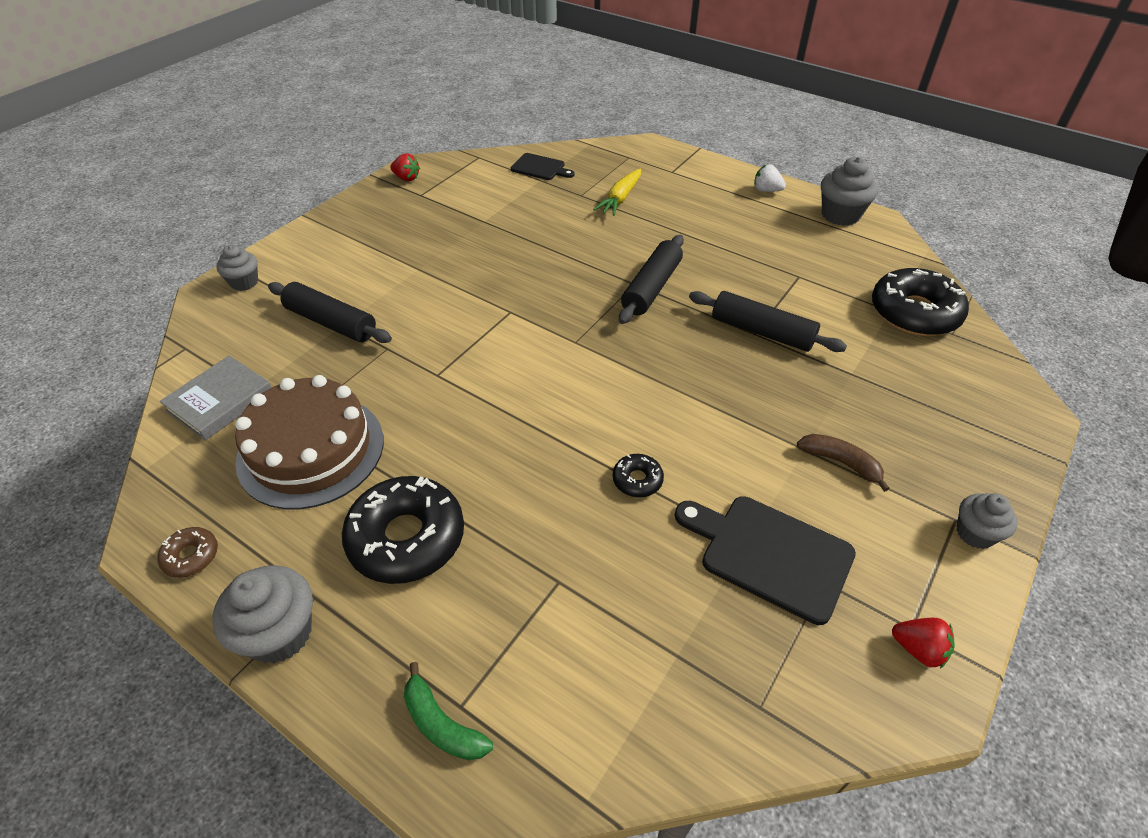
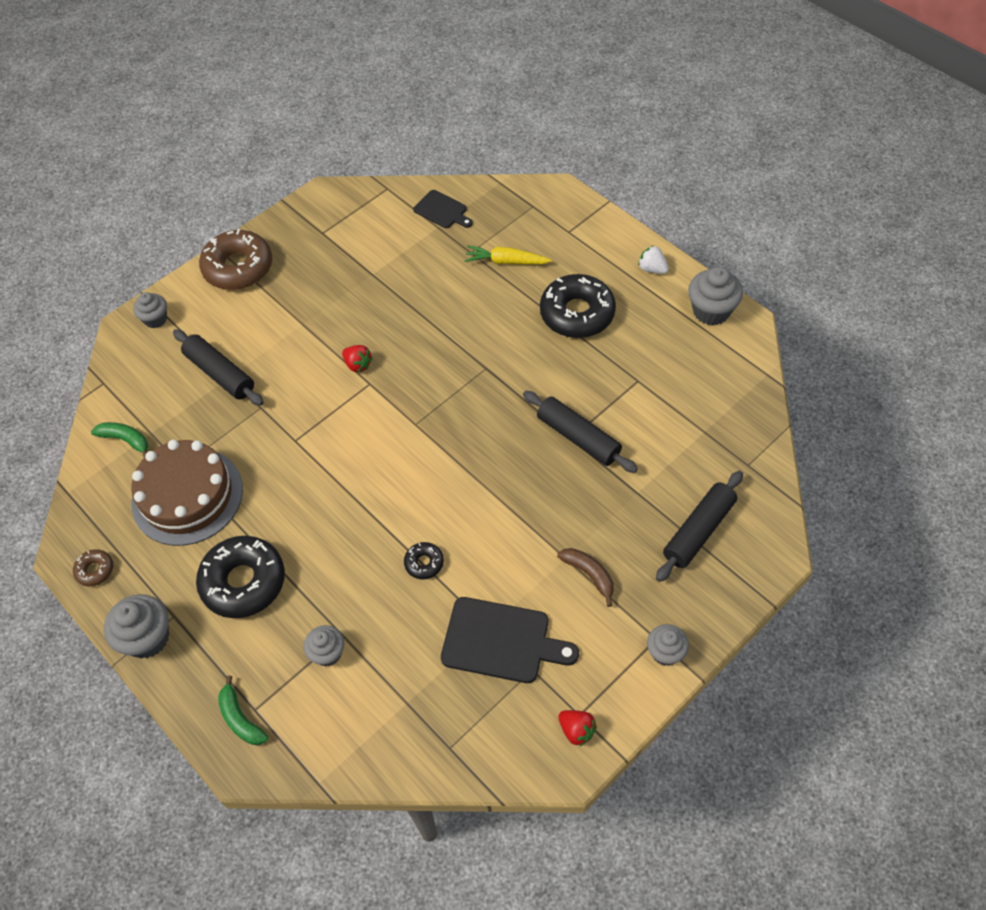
camera: 15 degrees right, 10 degrees up
(220, 401) = (126, 440): grey book -> green banana
(334, 230) = (238, 267): none -> brown donut
(406, 178) = (314, 209): red strawberry -> red strawberry (358, 365)
(546, 608) = (327, 653): none -> grey cupcake
(620, 198) = (506, 262): yellow carrot -> yellow carrot turned 60 degrees clockwise
(652, 288) = (499, 375): black rolling pin -> black rolling pin (699, 531)
(770, 554) = (501, 641): black cutting board -> black cutting board turned 150 degrees clockwise
(914, 313) = (724, 437): black donut -> black donut (577, 313)

